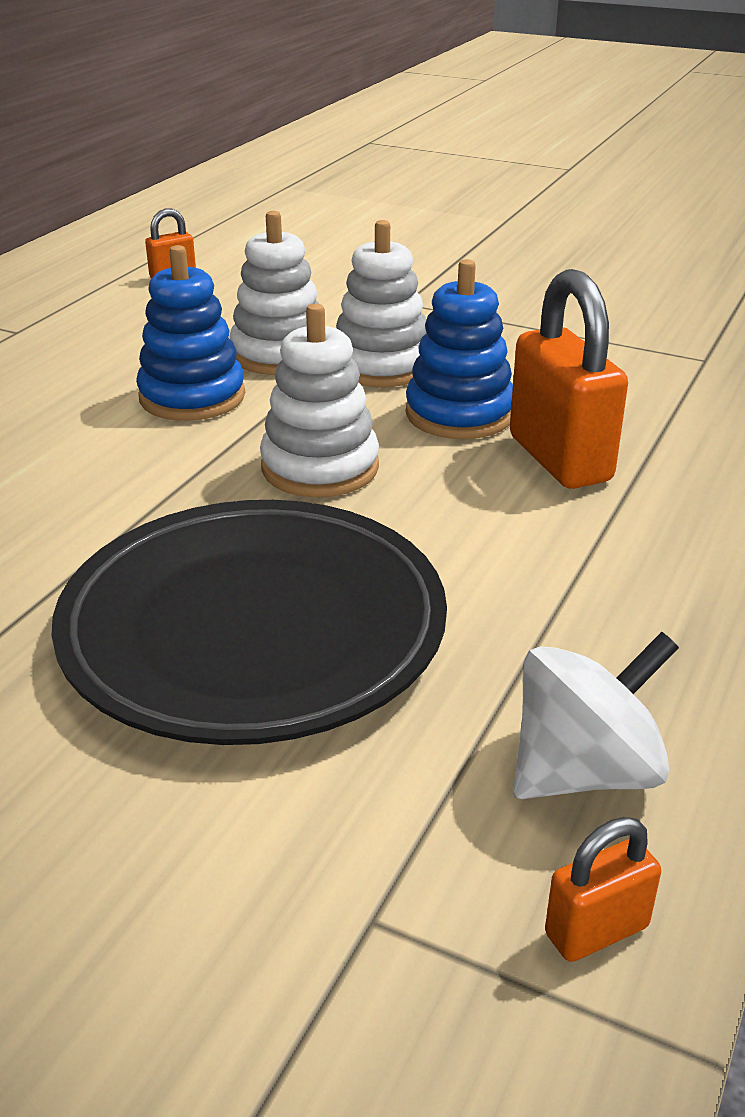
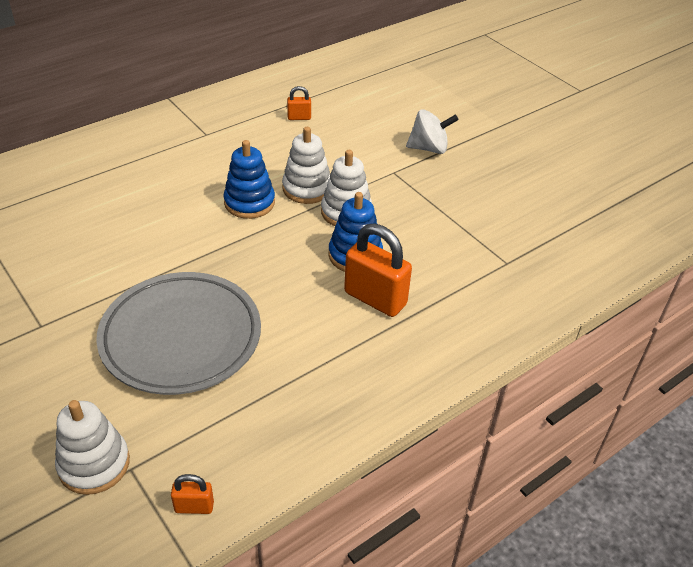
camera: 25 degrees right, 10 degrees up
(253, 630) = (181, 337): black plate -> grey plate
(320, 468) = (270, 264): white stacking toy -> white stacking toy (94, 464)
(559, 459) = (375, 298): orange padlock -> orange padlock turned 60 degrees counterclockwise
(584, 771) = (244, 449): white spinning top -> white spinning top (429, 148)

